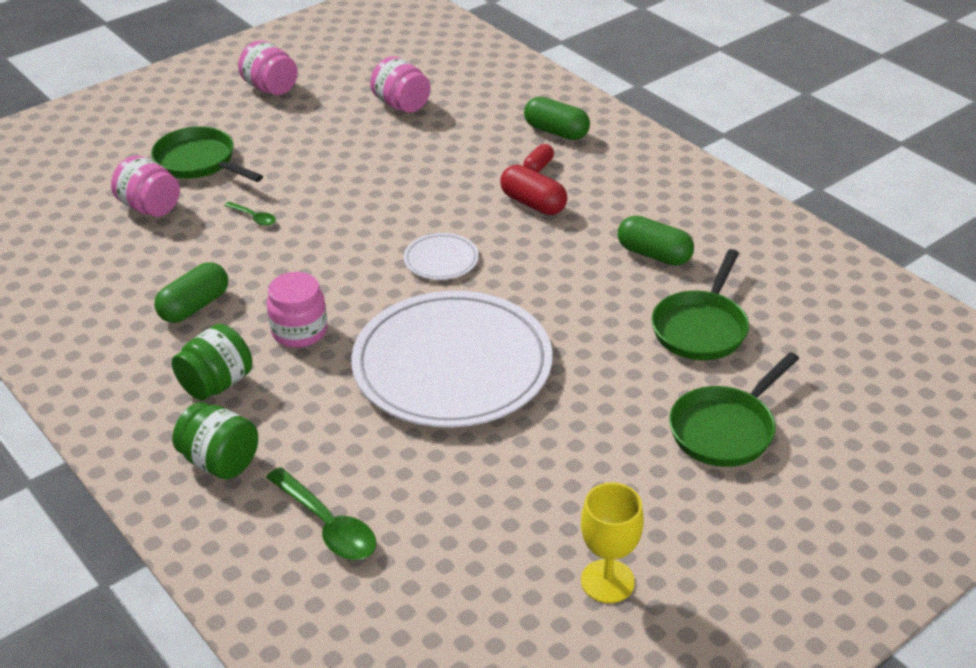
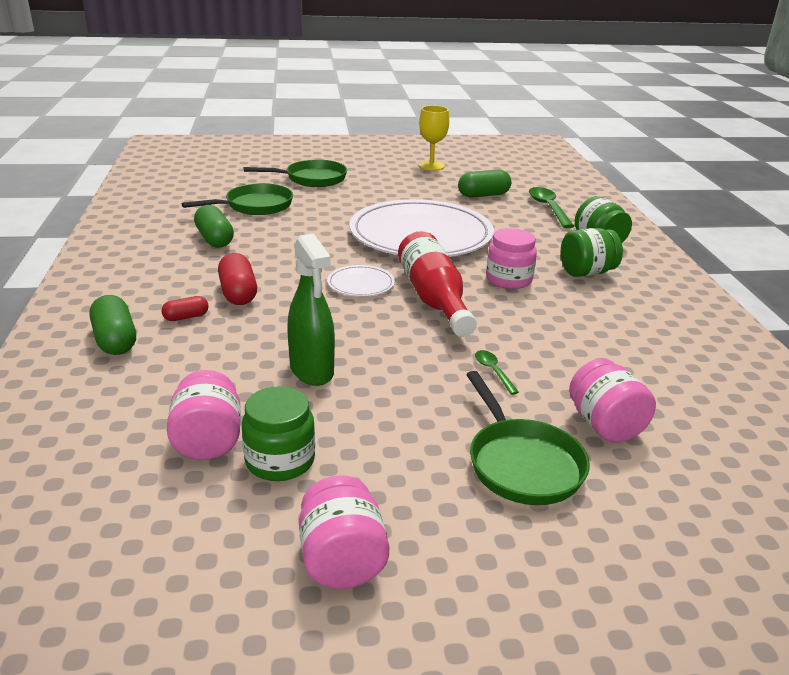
camera: 150 degrees left, 10 degrees down
(194, 306) = (586, 320): green capsule -> green capsule (483, 195)
(348, 111) = (280, 461): none -> green jar
(356, 271) = (434, 299): none -> red bottle
(390, 165) = (312, 371): none -> green spray bottle

